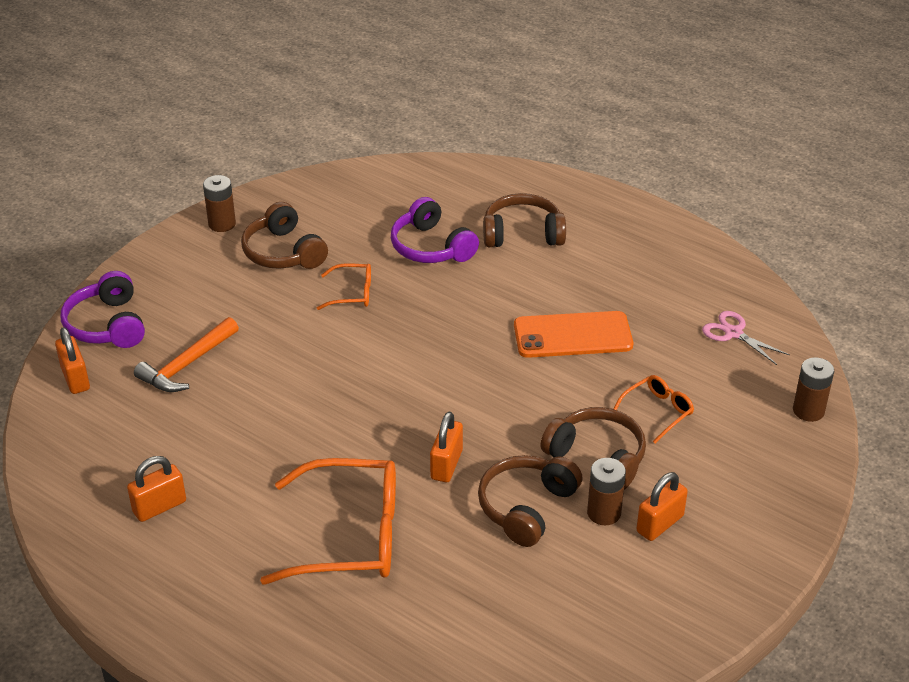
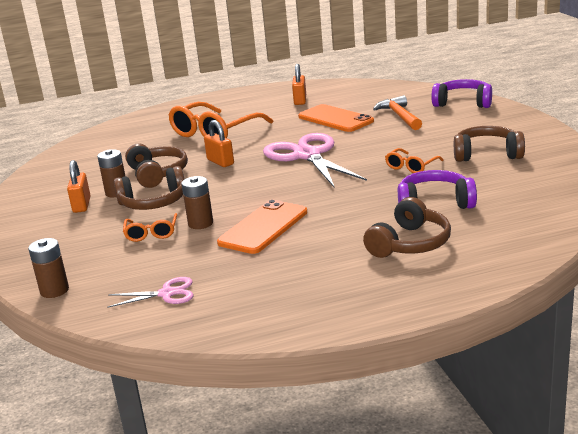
camera: 130 degrees right, 15 degrees down
(75, 378) = (423, 93): orange padlock -> none
(222, 224) = (545, 141): brown battery -> brown battery (200, 223)
(227, 425) = (335, 119): none -> orange phone
(373, 391) = (307, 155): none -> pink scissors

